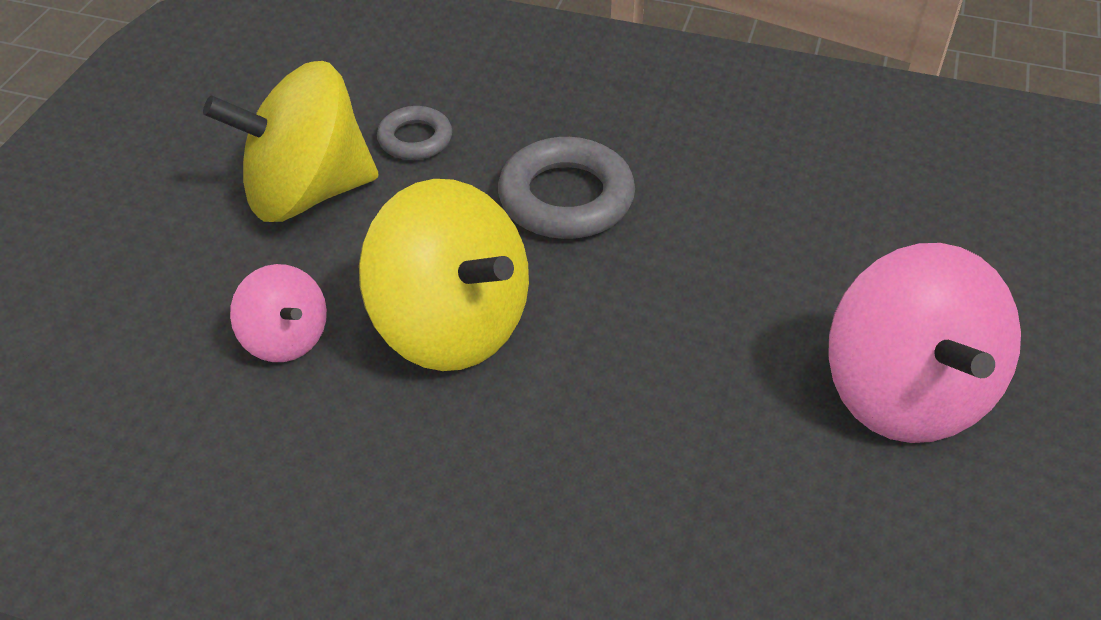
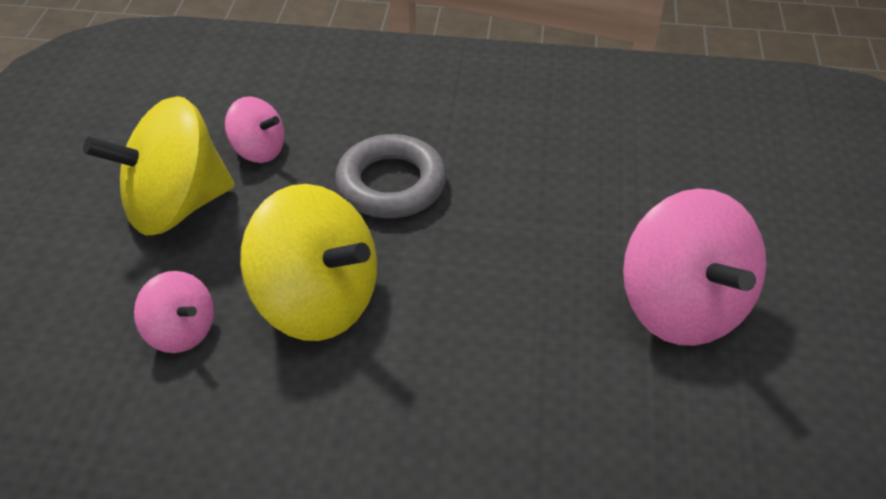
camera: 10 degrees left, 0 degrees up
(415, 139) = (259, 150): grey ring -> pink spinning top

